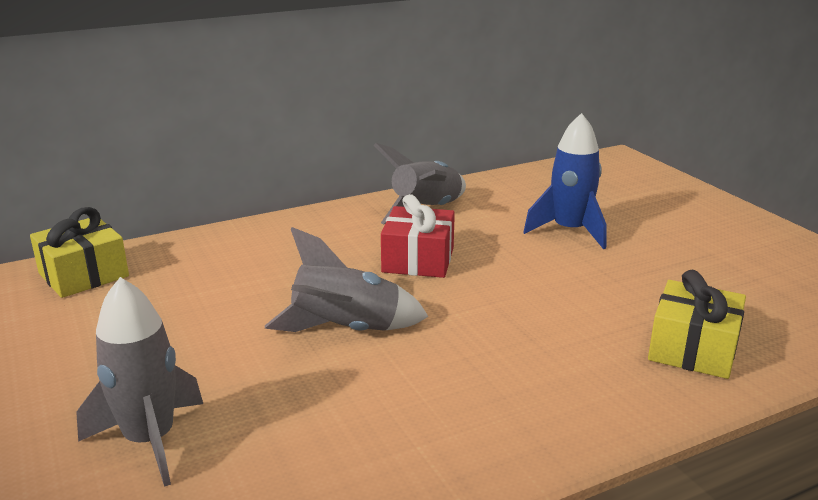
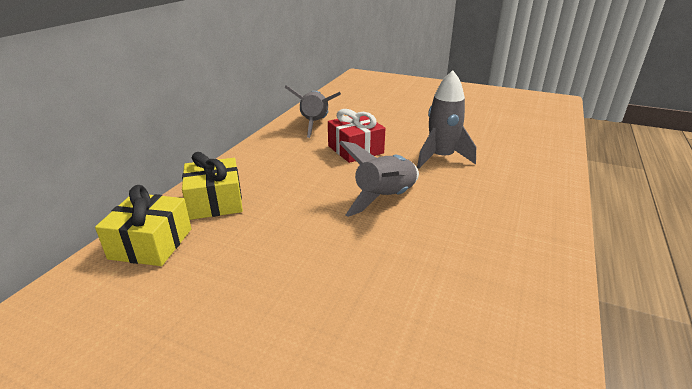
camera: 40 degrees left, 5 degrees up
(150, 440) = (394, 313): grey rocket -> grey rocket (441, 158)
(569, 231) = (398, 112): blue rocket -> none
(693, 349) = (528, 143): yellow gift -> yellow gift (215, 202)

